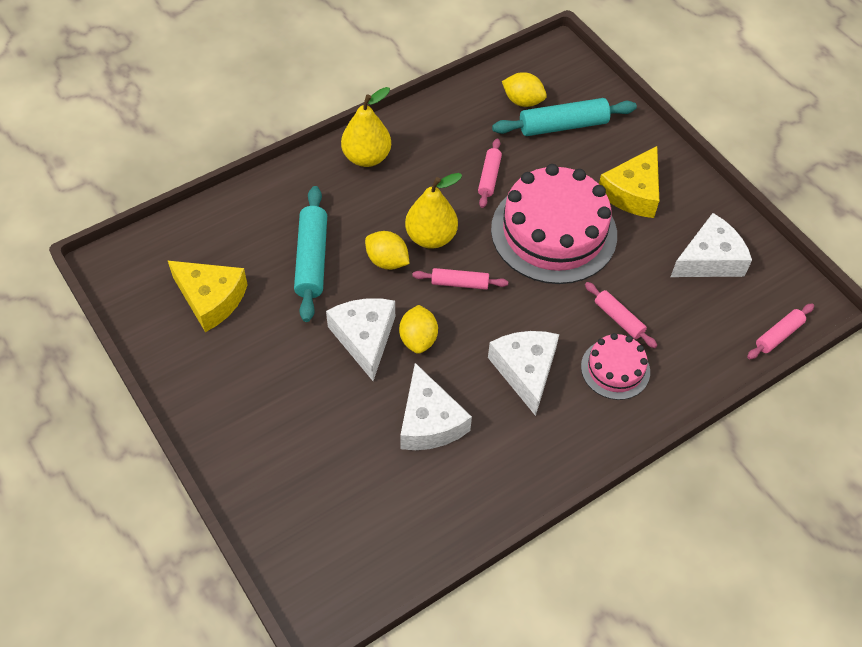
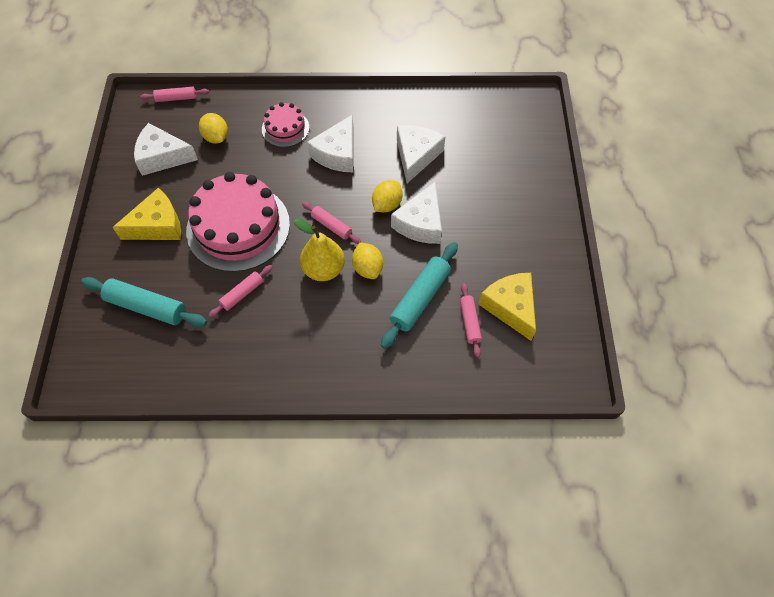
camera: 145 degrees left, 5 degrees up
(367, 157) = (318, 366): yellow pear -> none
(522, 101) = (153, 348): yellow lemon -> yellow lemon (216, 137)
(619, 319) = (254, 153): pink rolling pin -> pink rolling pin (469, 322)

